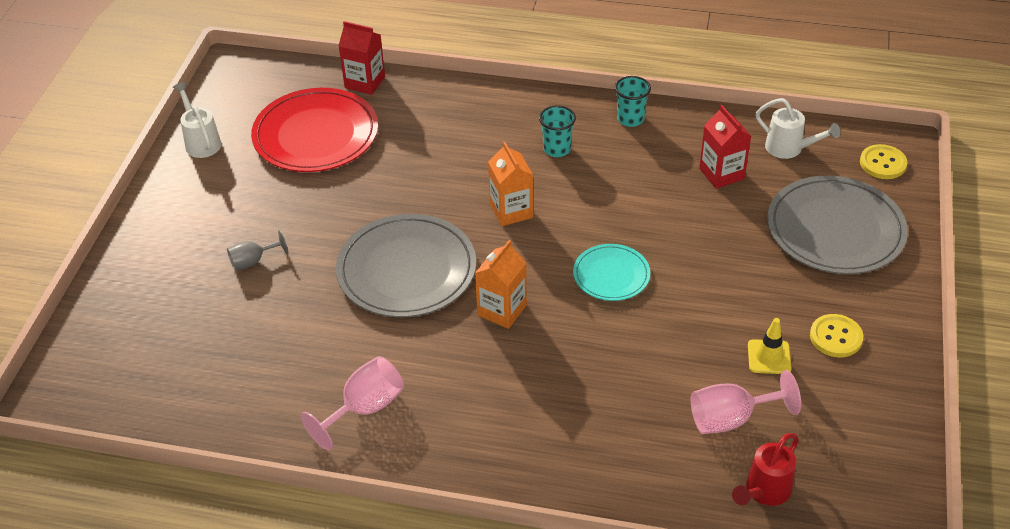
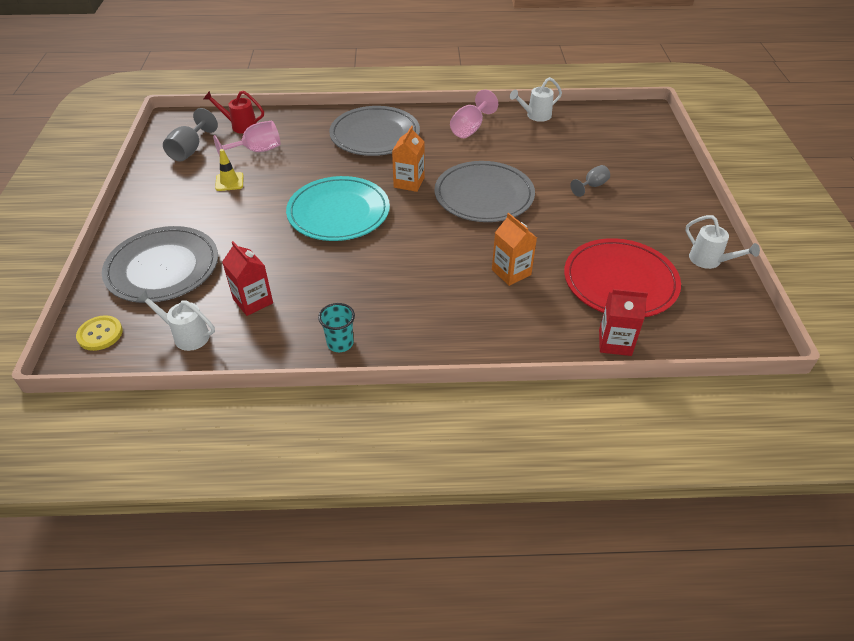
camera: 165 degrees right, 0 degrees up
(239, 420) = (535, 116): none -> white watering can
(511, 211) = (425, 244): orange carton -> orange carton (511, 272)
(528, 422) = (375, 135): none -> grey plate
(557, 149) = (403, 301): turquoise cup -> none
(611, 275) = (338, 212): turquoise plate -> turquoise plate, size x1.83
(764, 491) = (240, 126): red watering can -> red watering can turned 105 degrees counterclockwise
(836, 337) = (182, 198): yellow button -> none
(846, 441) = (190, 150): none -> grey goblet

